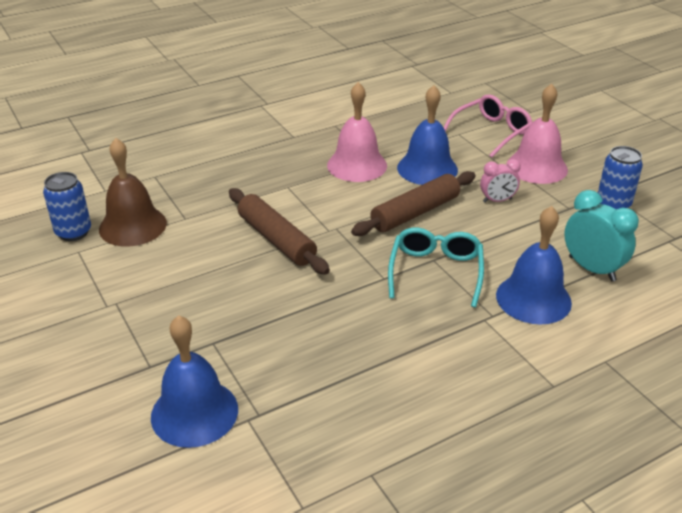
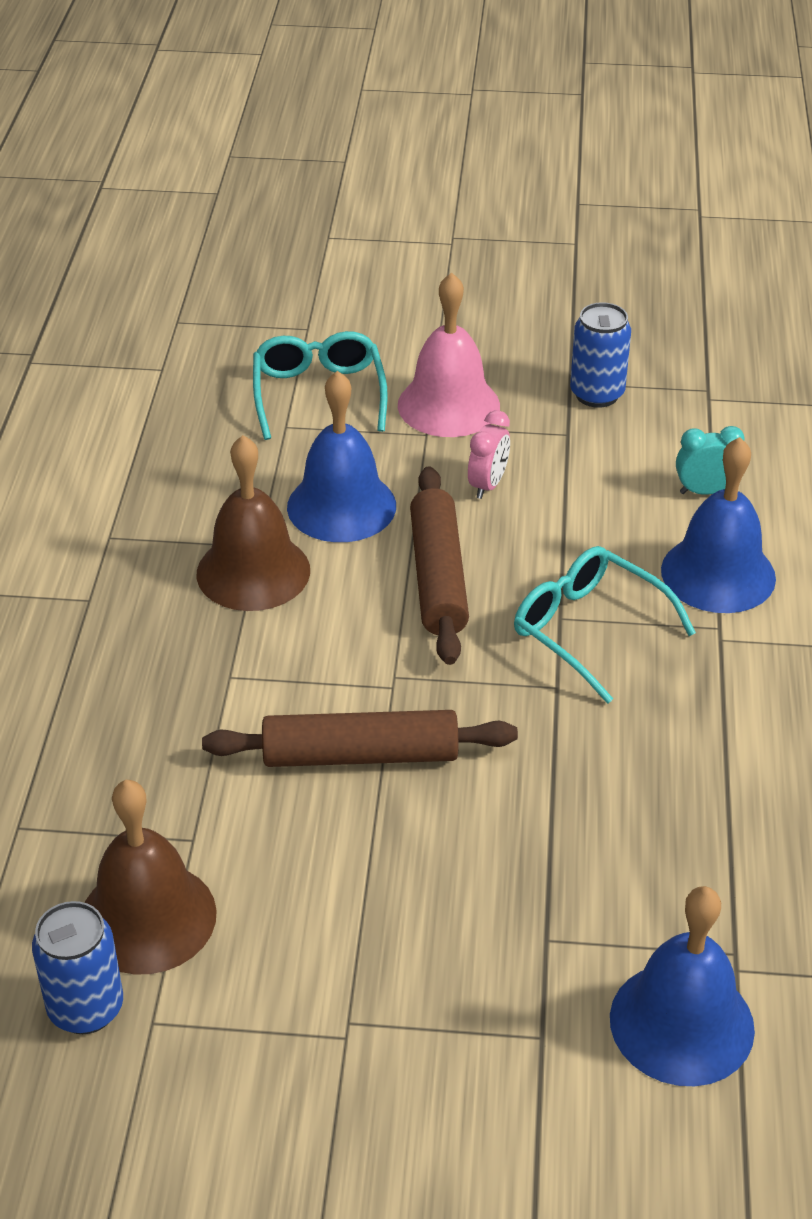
camera: 55 degrees left, 5 degrees up
(357, 165) = (253, 571): pink bell -> brown bell
(491, 132) = (318, 394): pink glasses -> turquoise glasses
(591, 269) = (705, 491): turquoise clock -> turquoise clock, size x0.62

